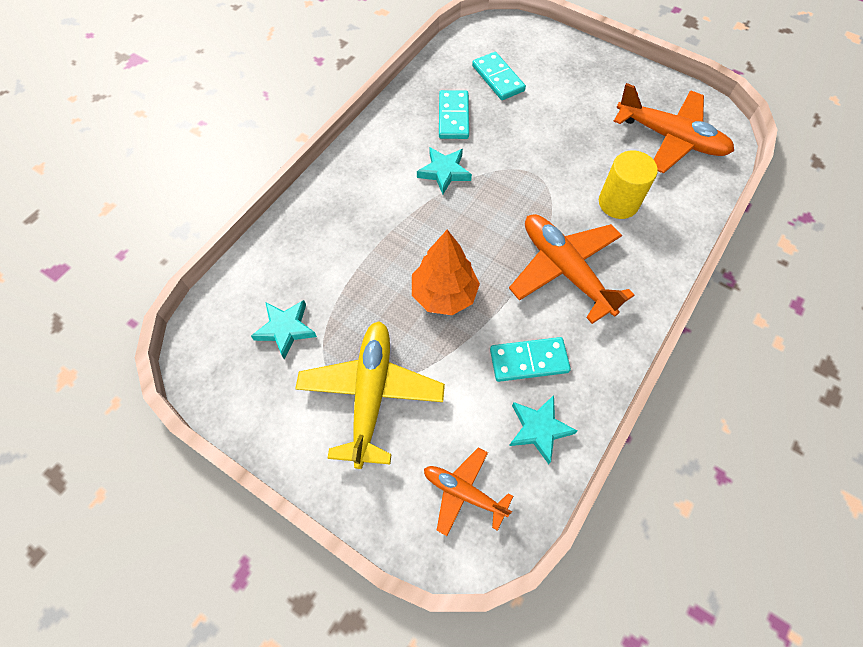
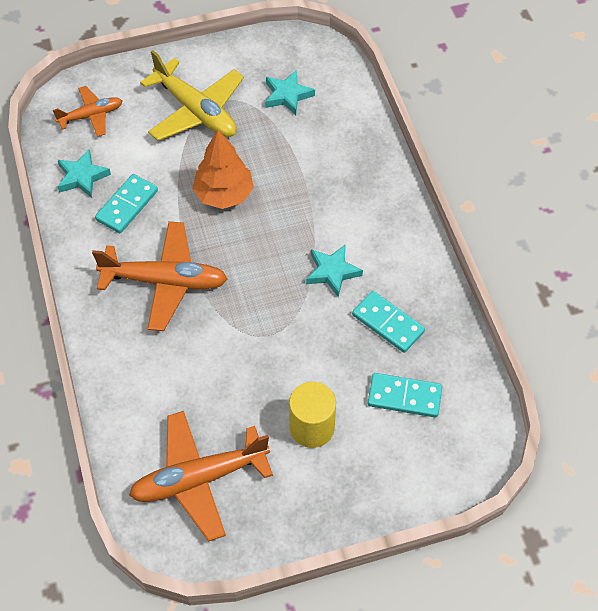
camera: 130 degrees right, 5 degrees down
(618, 203) = (181, 370): yellow cylinder -> yellow cylinder (312, 427)

